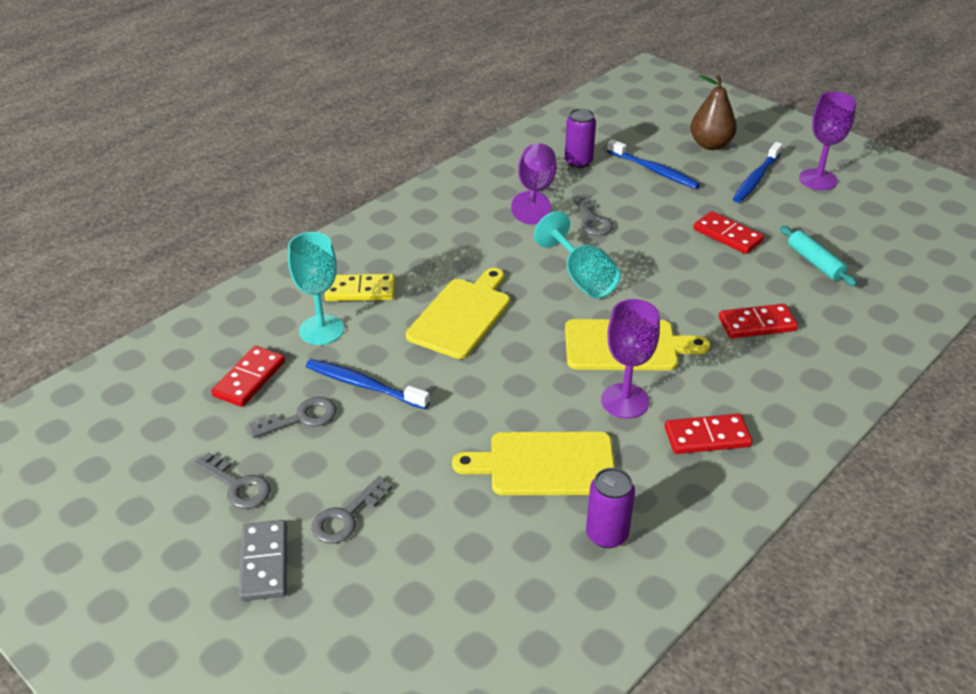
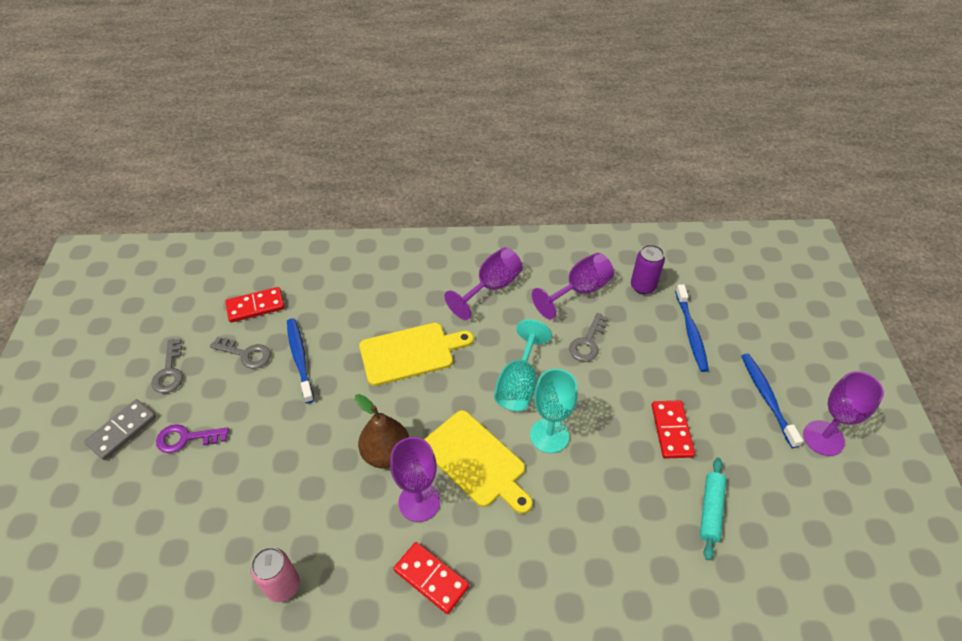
camera: 45 degrees right, 10 degrees up
(321, 330) = (327, 302): turquoise goblet -> turquoise goblet (549, 435)
(346, 516) = (186, 438): grey key -> purple key
(360, 291) = (380, 290): yellow domino -> none
(460, 231) = (491, 287): none -> purple goblet
(545, 464) = (316, 502): yellow cutting board -> none
(607, 534) = (283, 586): purple can -> pink can
(710, 145) = (770, 340): brown pear -> brown pear (386, 453)
(756, 179) = (767, 398): blue toothbrush -> blue toothbrush turned 90 degrees clockwise
(757, 324) = (588, 523): red domino -> none

